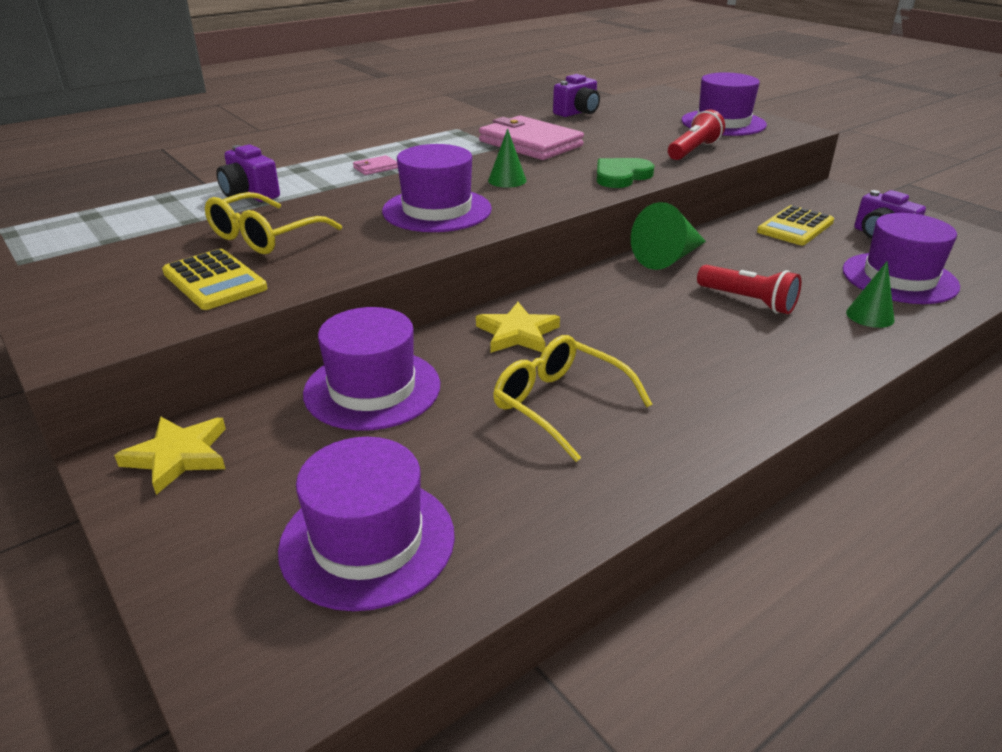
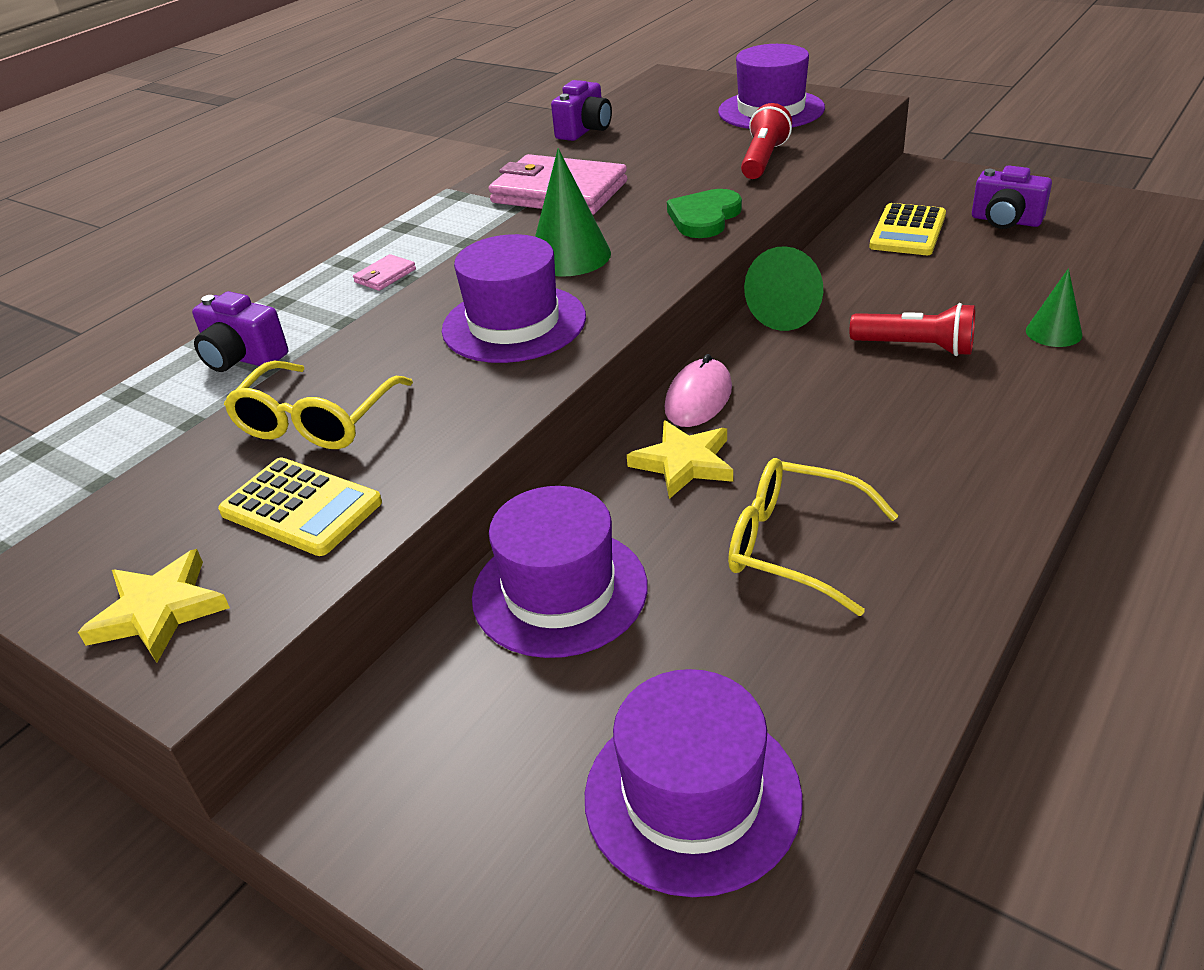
camera: 15 degrees left, 5 degrees up
(178, 456) = (378, 761): yellow star -> yellow star (159, 610)
(507, 180) = (570, 256): green cone -> green cone, size x1.63
(557, 296) = (698, 398): none -> pink mouse
(899, 278) = (1055, 274): purple hat -> none

